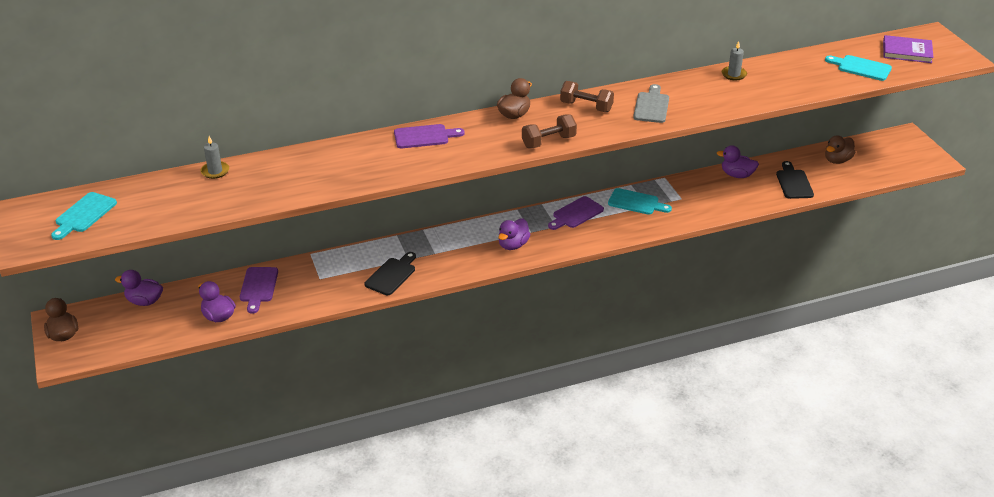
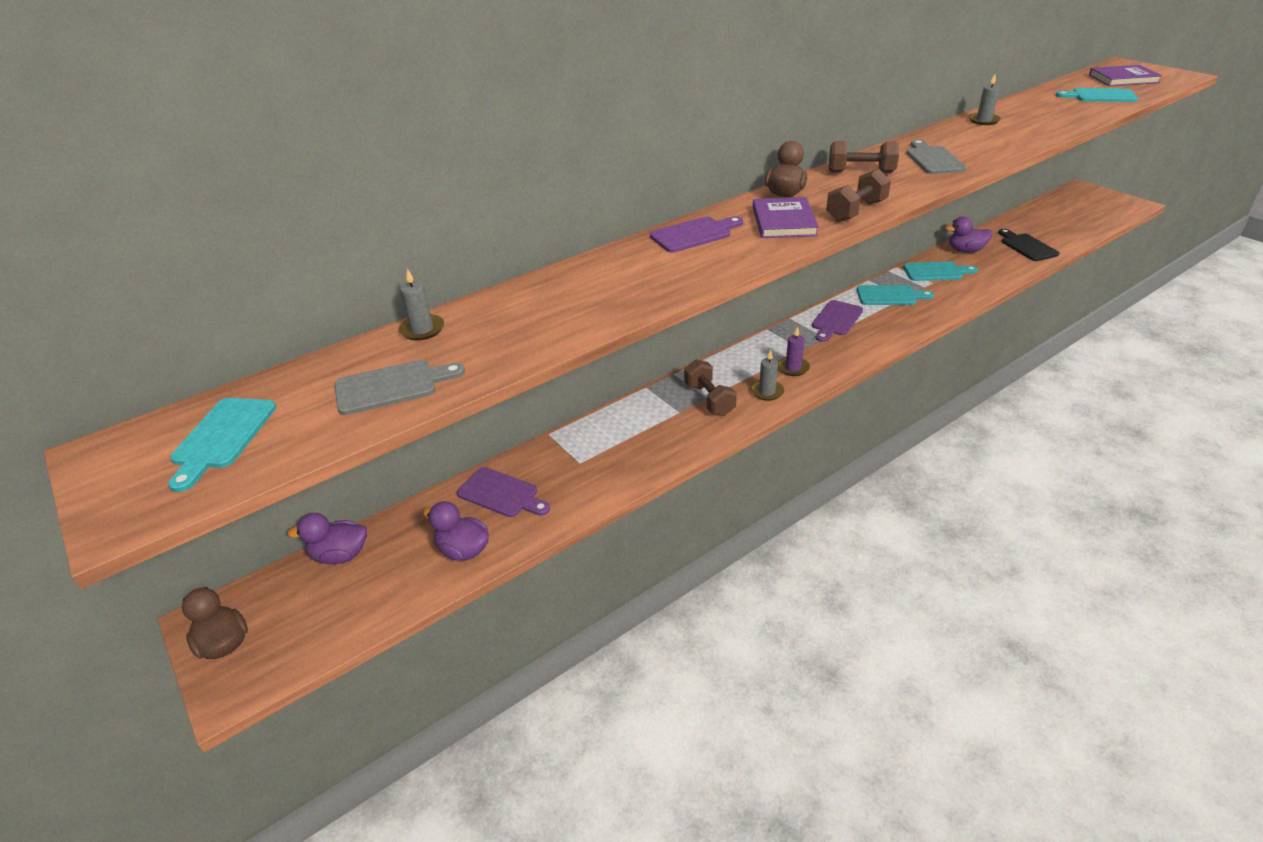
camera: 15 degrees left, 0 degrees up
(181, 205) = (392, 386): none -> grey cutting board
(258, 287) = (501, 494): purple cutting board -> purple cutting board turned 45 degrees counterclockwise
(392, 275) = (671, 436): black cutting board -> none
(435, 255) = (709, 399): none -> brown dumbbell
(480, 258) = (767, 391): none -> grey candle
(492, 139) = (784, 221): none -> purple book
(513, 245) = (793, 368): purple duck -> purple candle
(693, 189) = (936, 272): none -> turquoise cutting board
(837, 160) = (1045, 220): brown duck -> none

